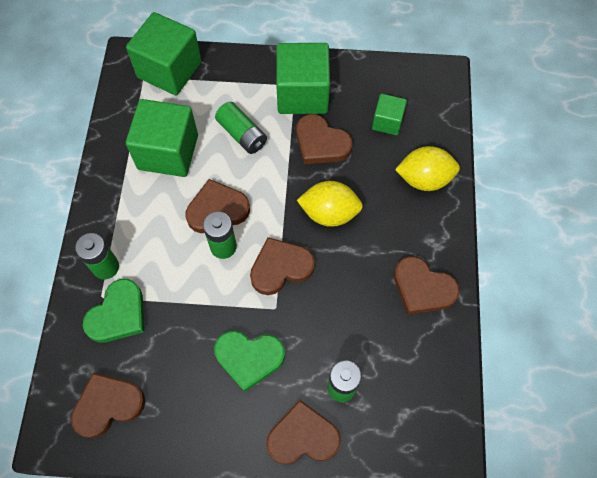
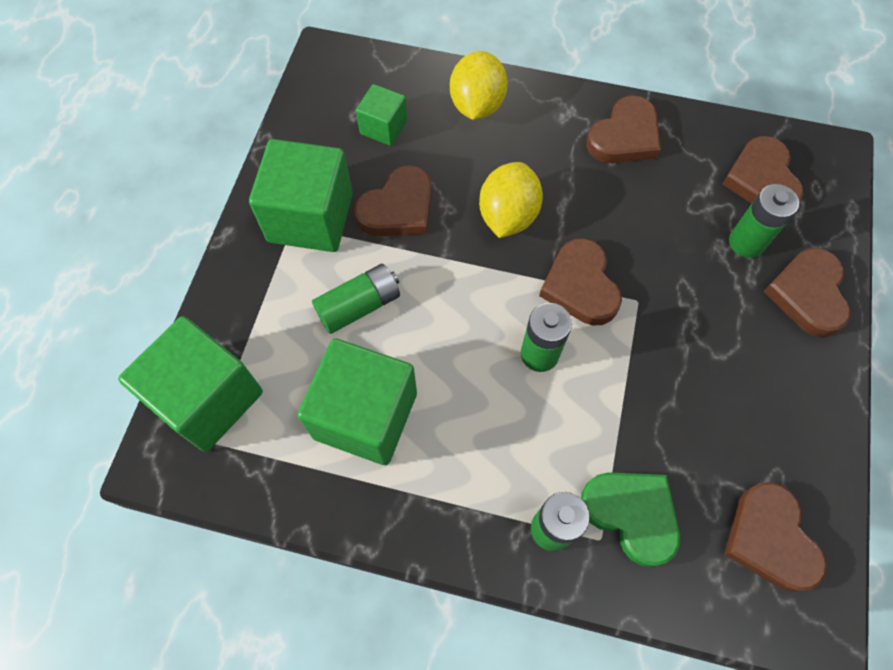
camera: 80 degrees left, 0 degrees up
(217, 209) = (479, 355): brown heart -> brown heart (761, 179)
(249, 358) = (705, 342): green heart -> none

